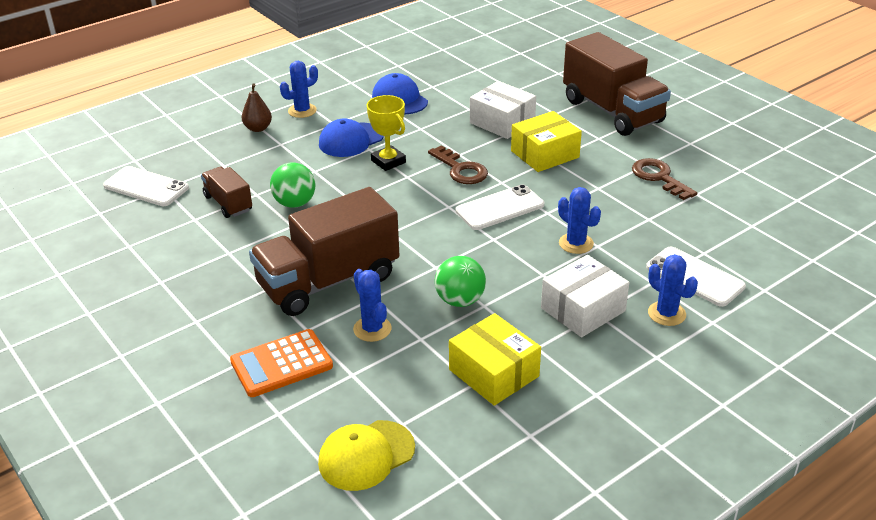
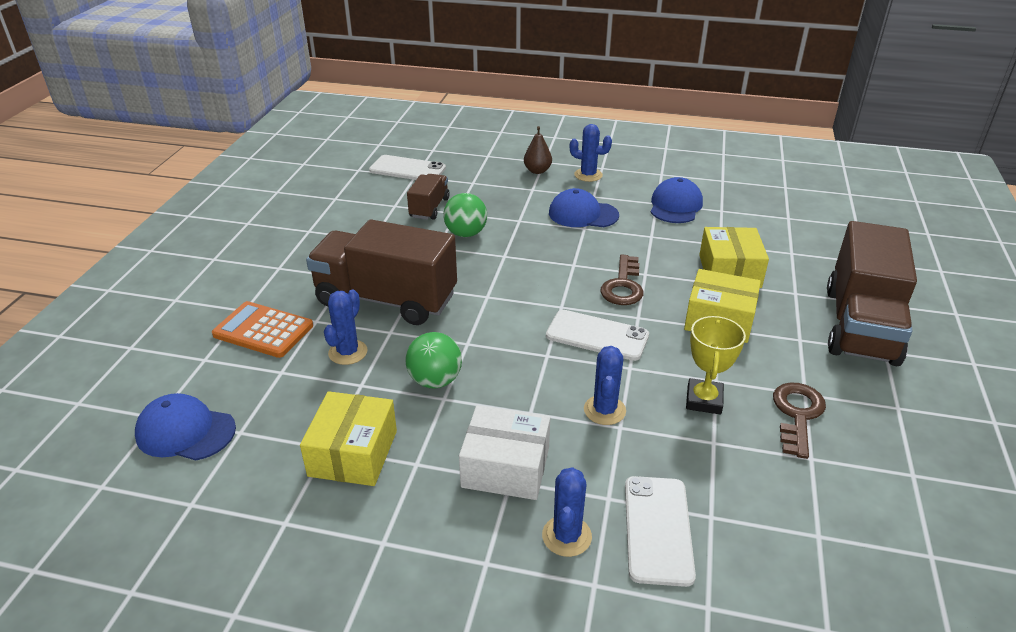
camera: 50 degrees right, 0 degrees up
(146, 187) = (407, 169): white phone -> white phone turned 60 degrees counterclockwise
(366, 455) = (185, 431): yellow cap -> blue cap
(388, 161) = (580, 245): yellow trophy -> yellow trophy (704, 400)
(502, 122) = (729, 271): white box -> yellow box

